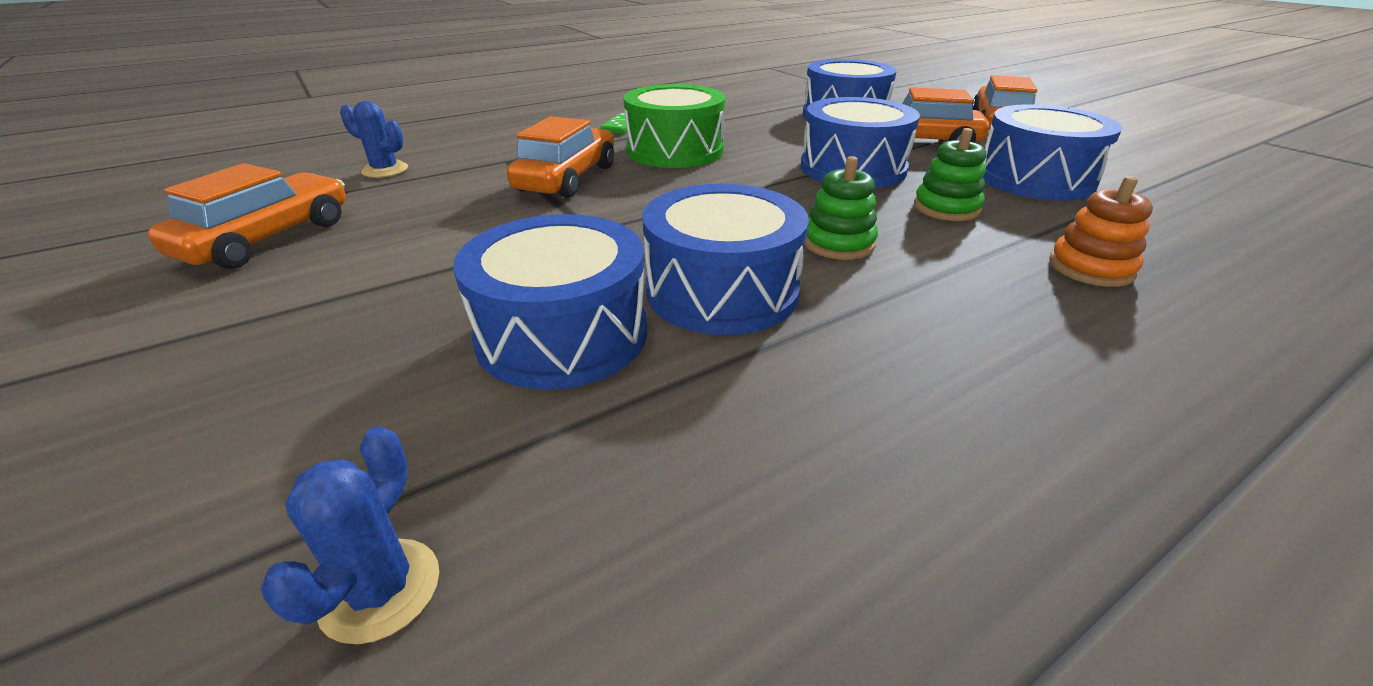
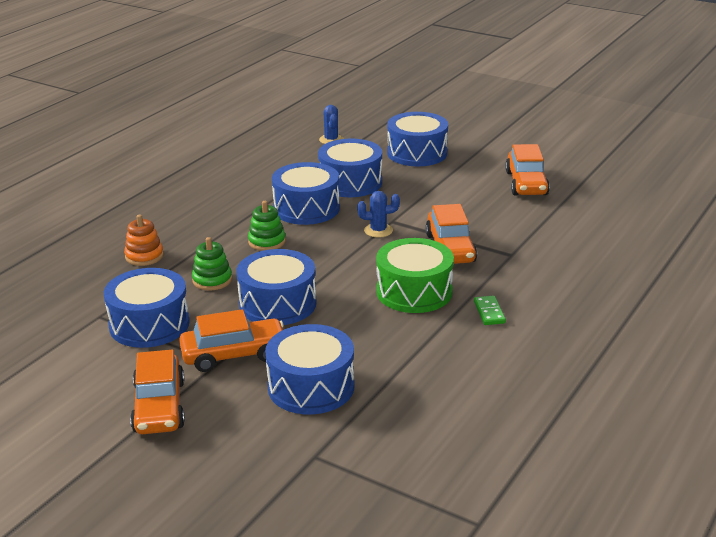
camera: 155 degrees right, 5 degrees down
(268, 389) = (417, 153): none -> blue drum
(385, 170) = (564, 228): blue cactus -> blue cactus (378, 230)

